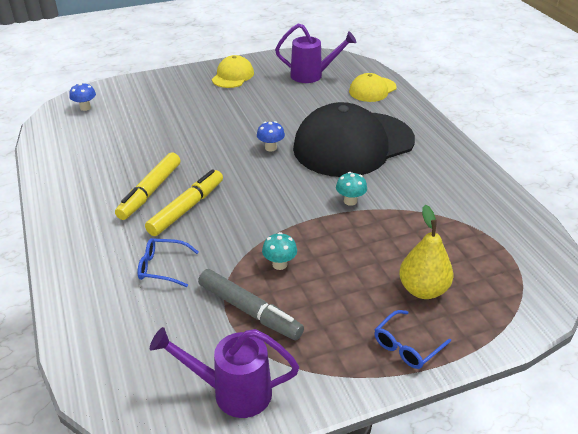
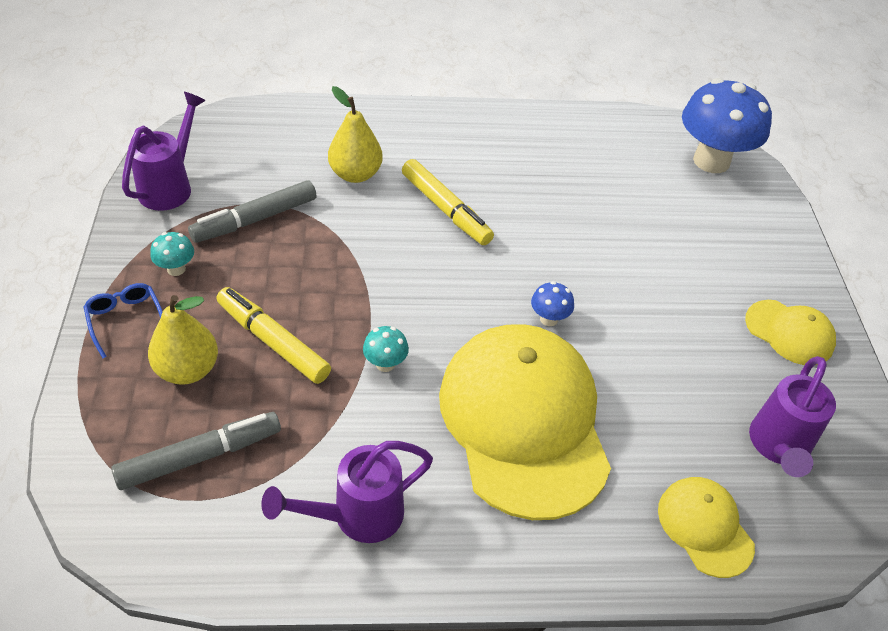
camera: 105 degrees right, 10 degrees up
(85, 108) = (711, 161): blue mushroom -> blue mushroom, size x2.37
(150, 192) = (492, 187): yellow marker -> yellow marker (273, 341)
(163, 267) = (355, 174): blue glasses -> yellow pear
(279, 264) = (306, 260): turquoise mushroom -> turquoise mushroom (176, 269)
(353, 144) = (524, 422): black cap -> yellow cap
(458, 185) = (356, 516): none -> purple watering can
(478, 257) = (200, 456): none -> grey marker

